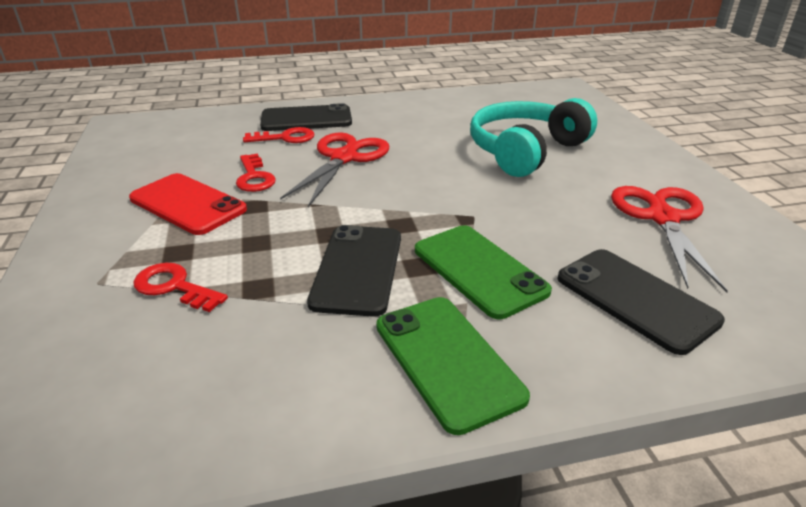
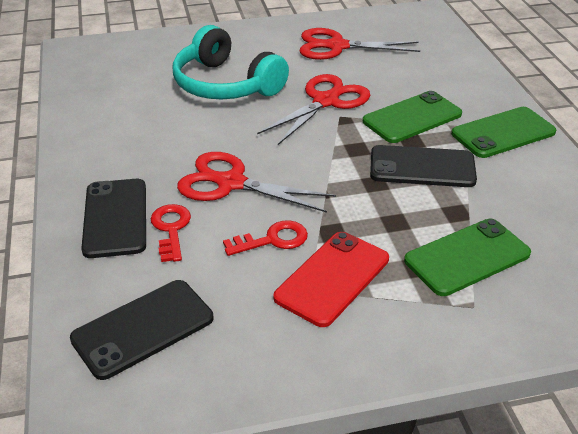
camera: 90 degrees left, 5 degrees up
(174, 287) = (467, 257): red key -> green phone
(506, 207) = (325, 101): none -> red scissors
(635, 299) = (429, 69): black phone -> black phone (143, 328)

